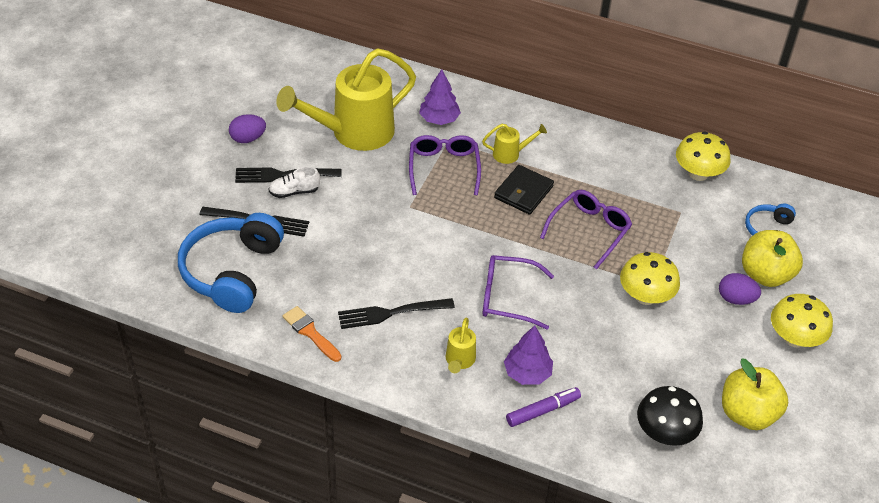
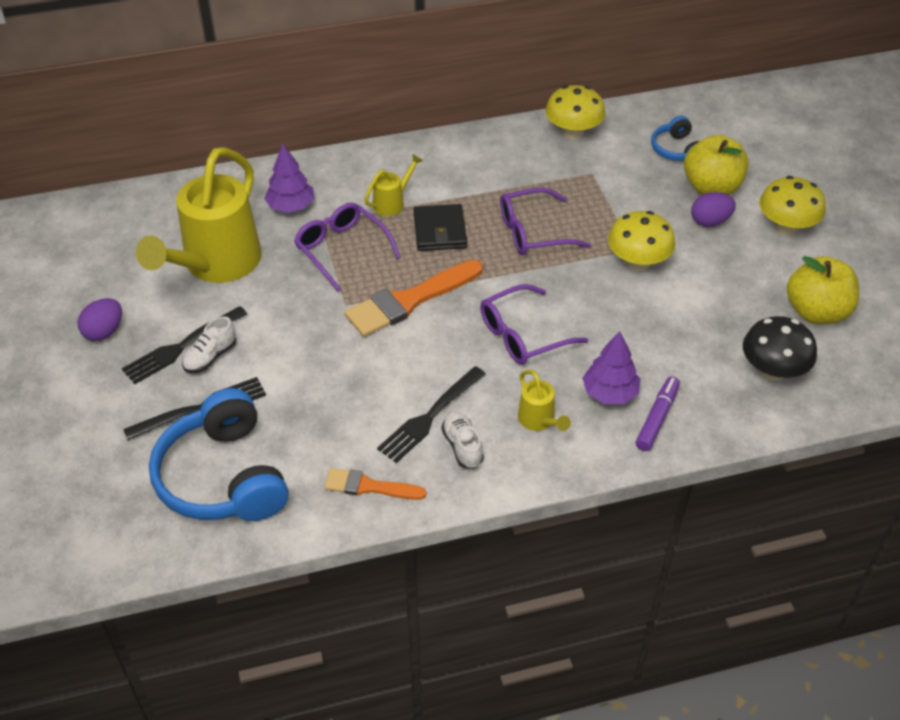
camera: 35 degrees left, 0 degrees up
(392, 345) = (462, 446): none -> white shoe
(454, 229) = (409, 301): none -> orange brush
(589, 230) = (533, 232): purple glasses -> purple glasses turned 105 degrees counterclockwise

